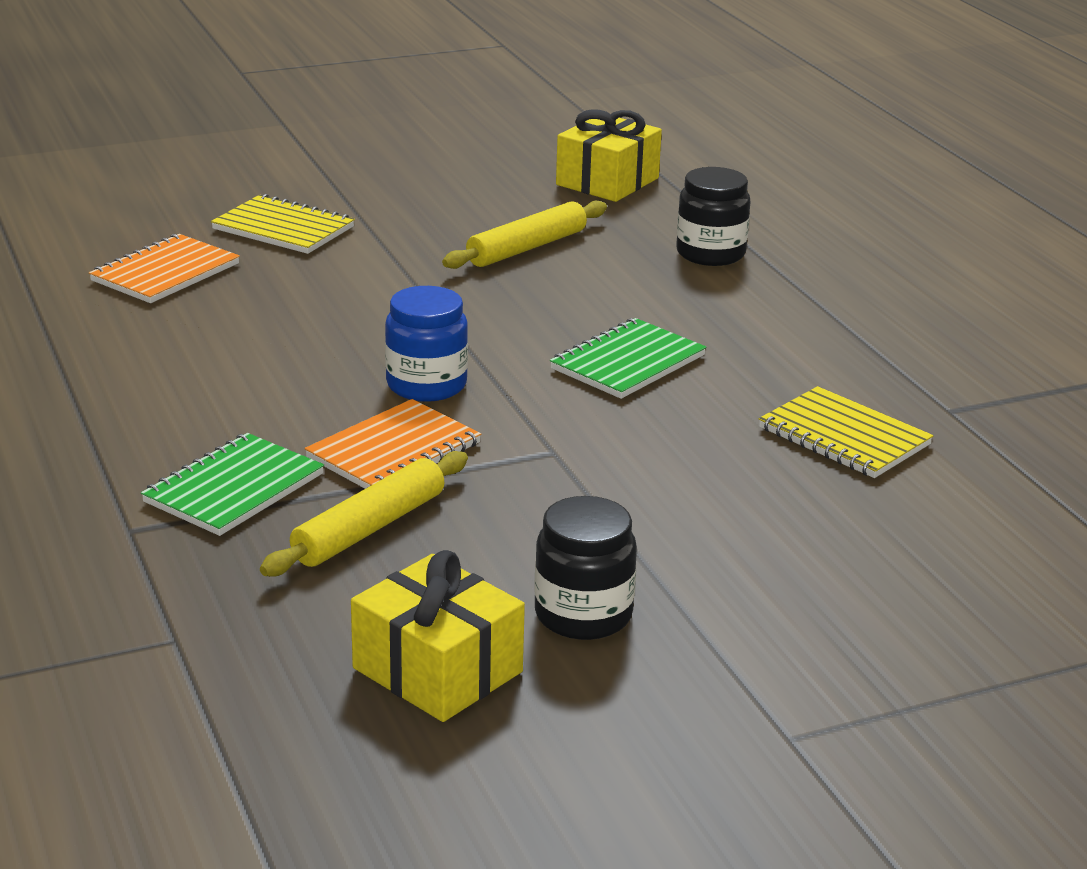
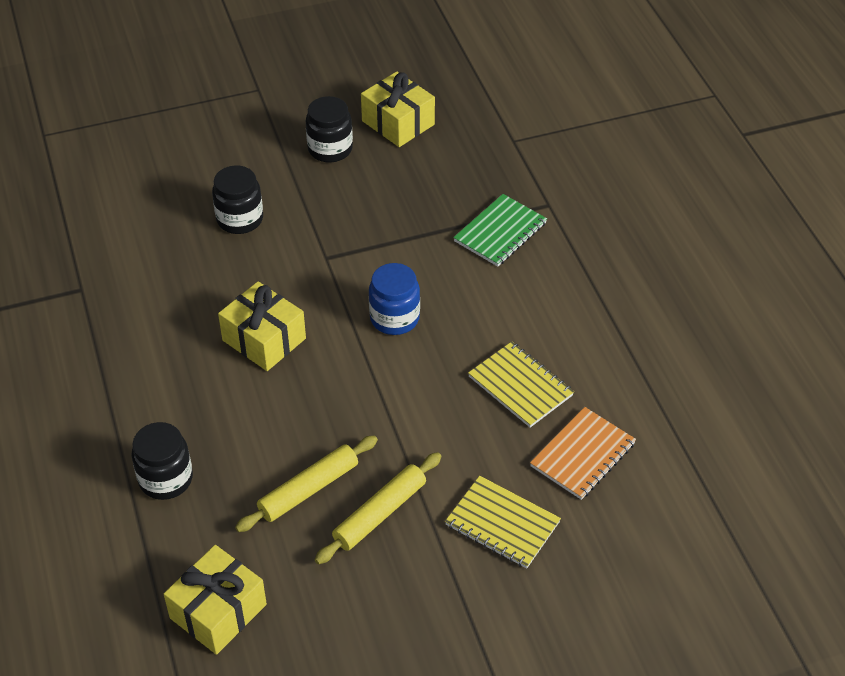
camera: 175 degrees left, 20 degrees up
(369, 528) = (428, 203): yellow rolling pin -> yellow rolling pin (379, 514)
(394, 451) = (415, 260): orange notebook -> none
(628, 362) = (264, 339): green notebook -> yellow gift
(727, 499) = (240, 219): none -> black jar
(844, 436) = (155, 267): yellow notebook -> yellow notebook (520, 386)

